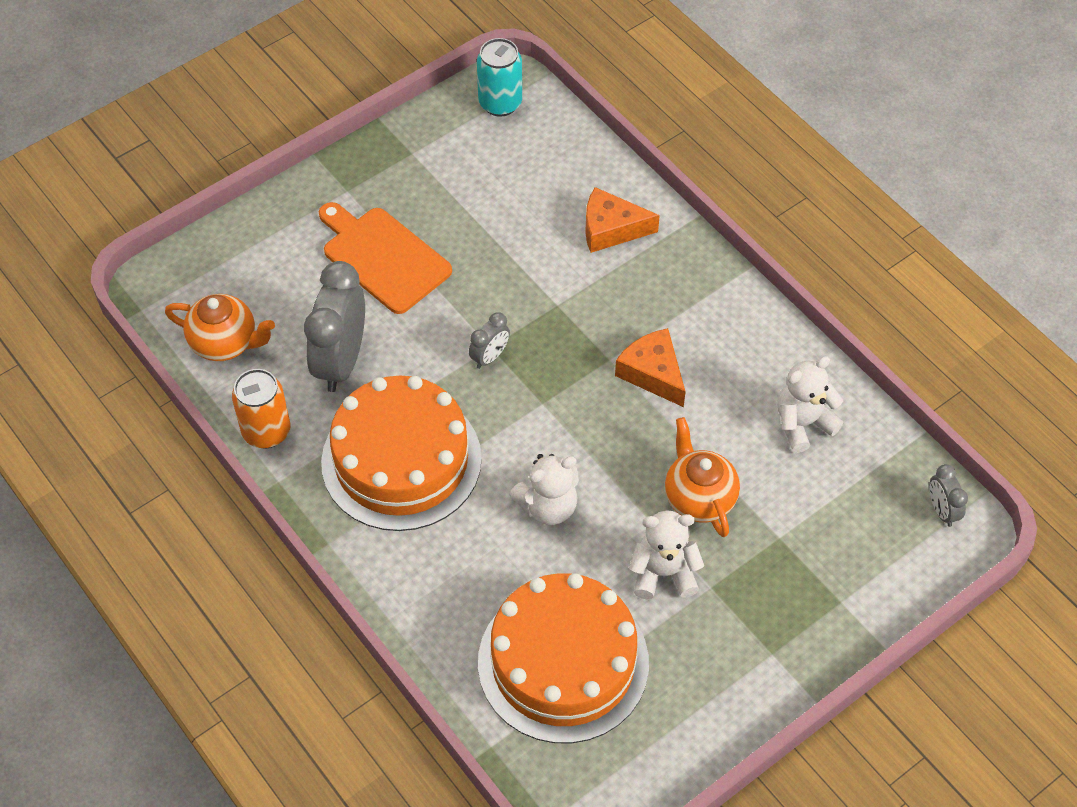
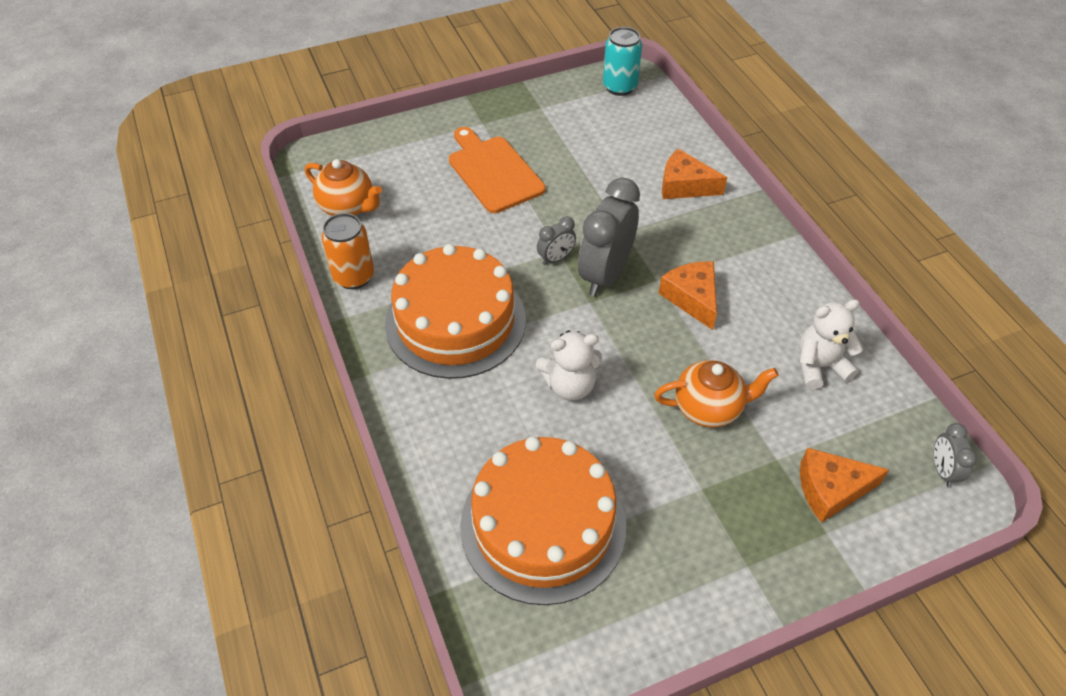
camera: 15 degrees right, 5 degrees down
(341, 361) = (433, 238): grey clock -> grey clock (605, 274)
(663, 573) = (659, 466): white teddy bear -> none
(699, 498) = (708, 408): orange teapot -> orange teapot turned 90 degrees clockwise
(837, 557) = (830, 489): none -> orange cheese

